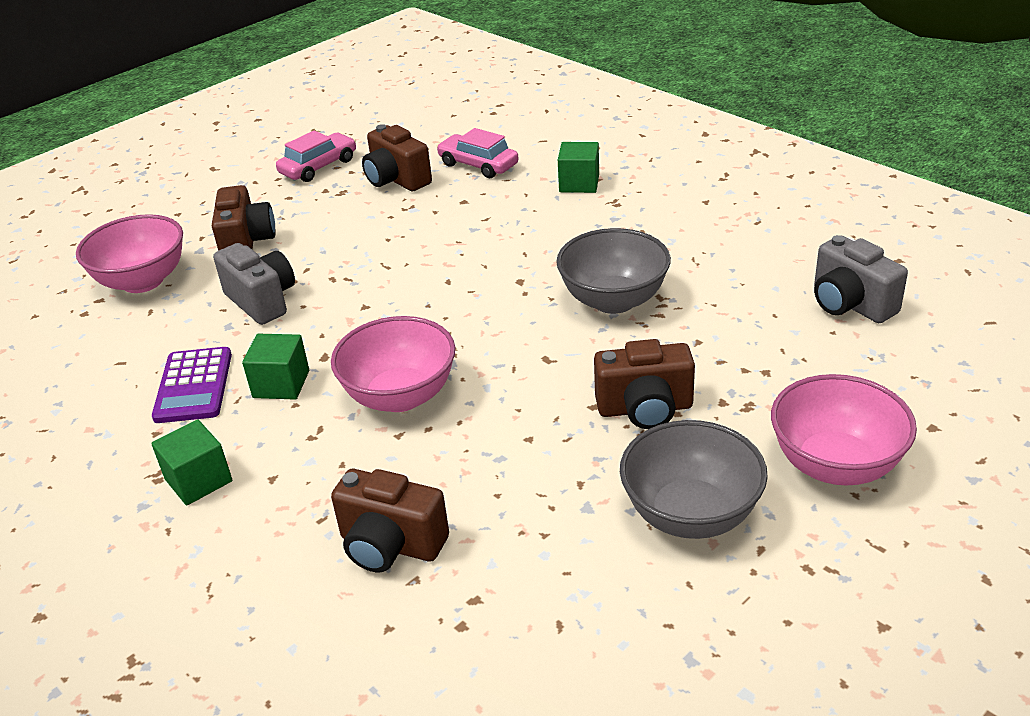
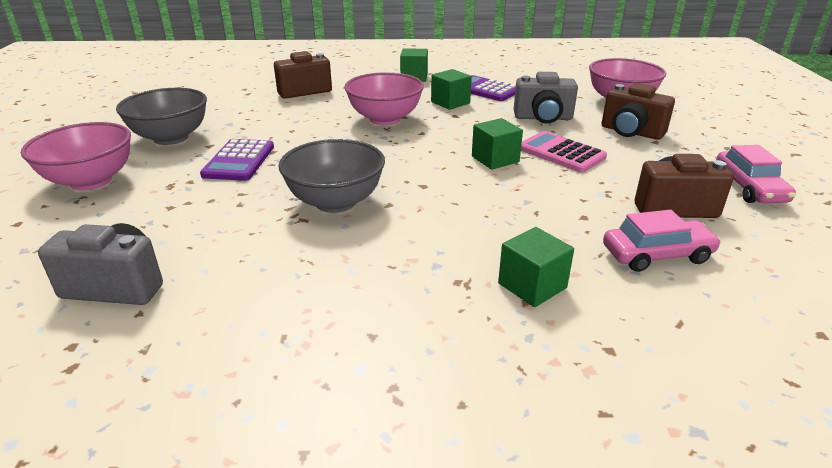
camera: 130 degrees right, 5 degrees down
(351, 254) = (561, 153): none -> pink calculator
(414, 276) = (495, 159): none -> green cube
(645, 409) = (239, 161): brown camera -> purple calculator

